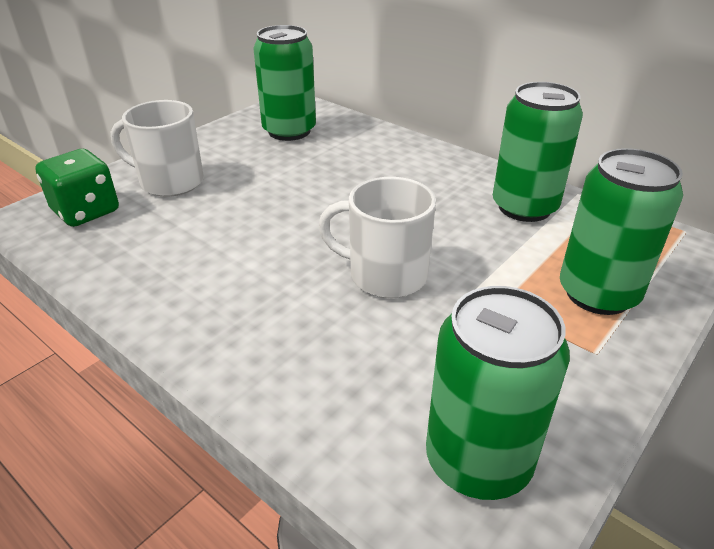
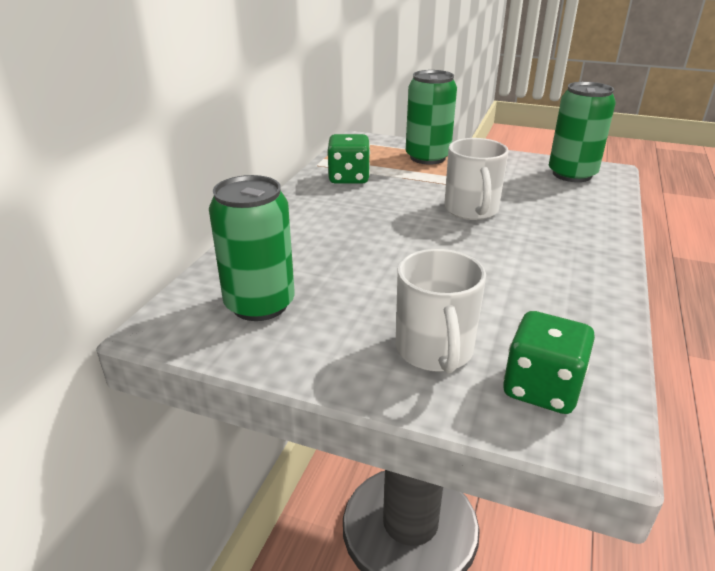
camera: 110 degrees left, 5 degrees down
(524, 207) = (349, 178): green can -> green dice

